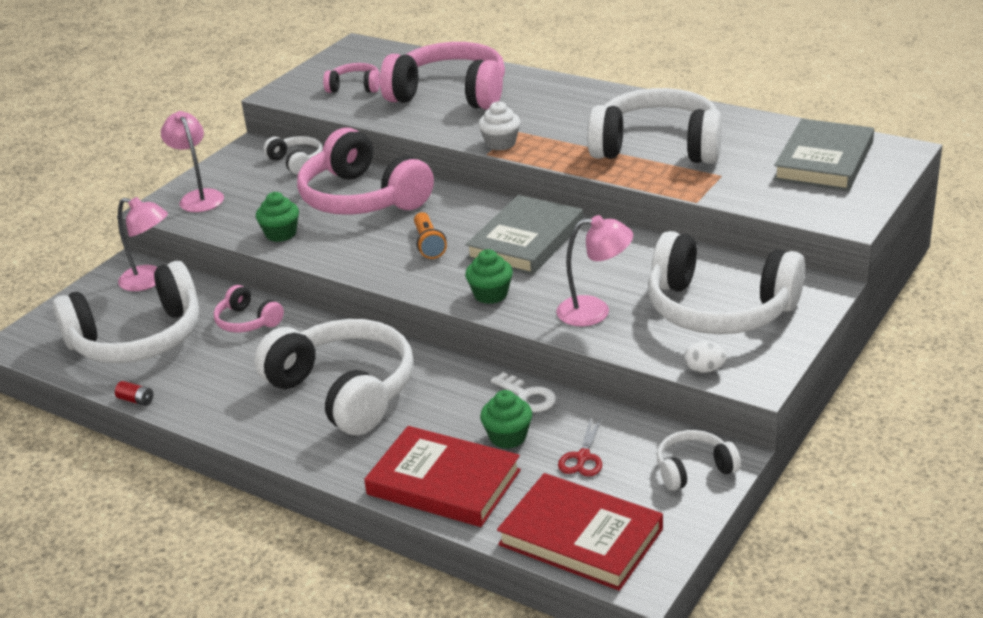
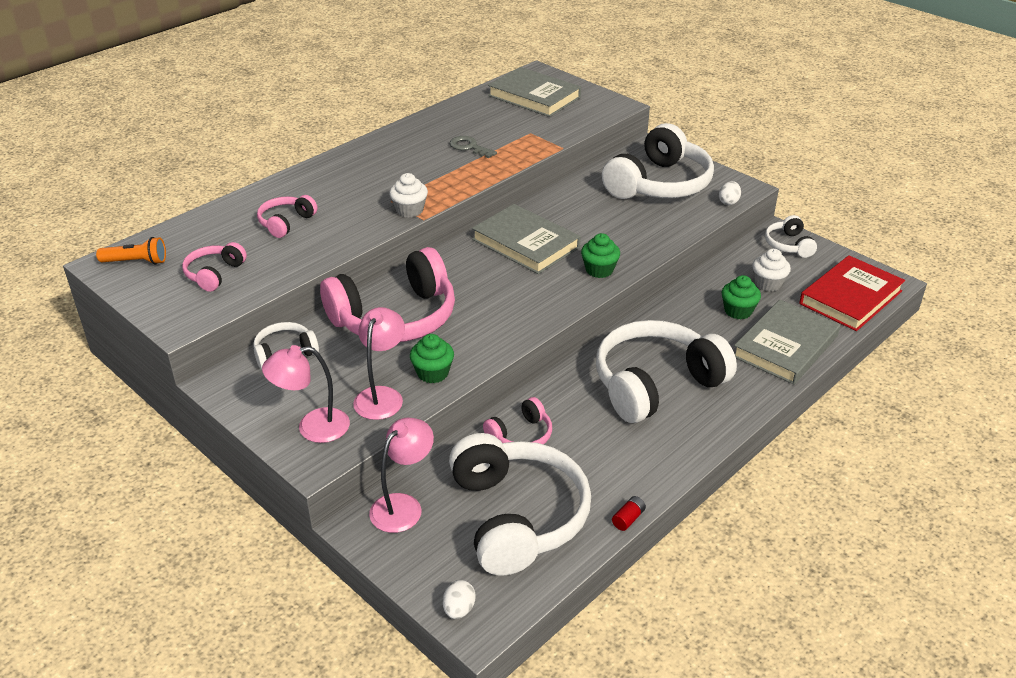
camera: 80 degrees left, 5 degrees up
(33, 330) = (459, 609): none -> white egg
(429, 244) = (504, 290): orange flashlight -> orange flashlight (136, 262)
(443, 482) = (785, 346): red book -> grey book
(450, 94) = (286, 223): pink headphones -> pink headphones, size x0.47
(527, 396) = (691, 295): white key -> none
(583, 457) = (768, 283): red scissors -> white cupcake
(594, 311) = (642, 230): pink lamp -> pink lamp (382, 396)
(657, 147) = (469, 147): white headphones -> grey key

